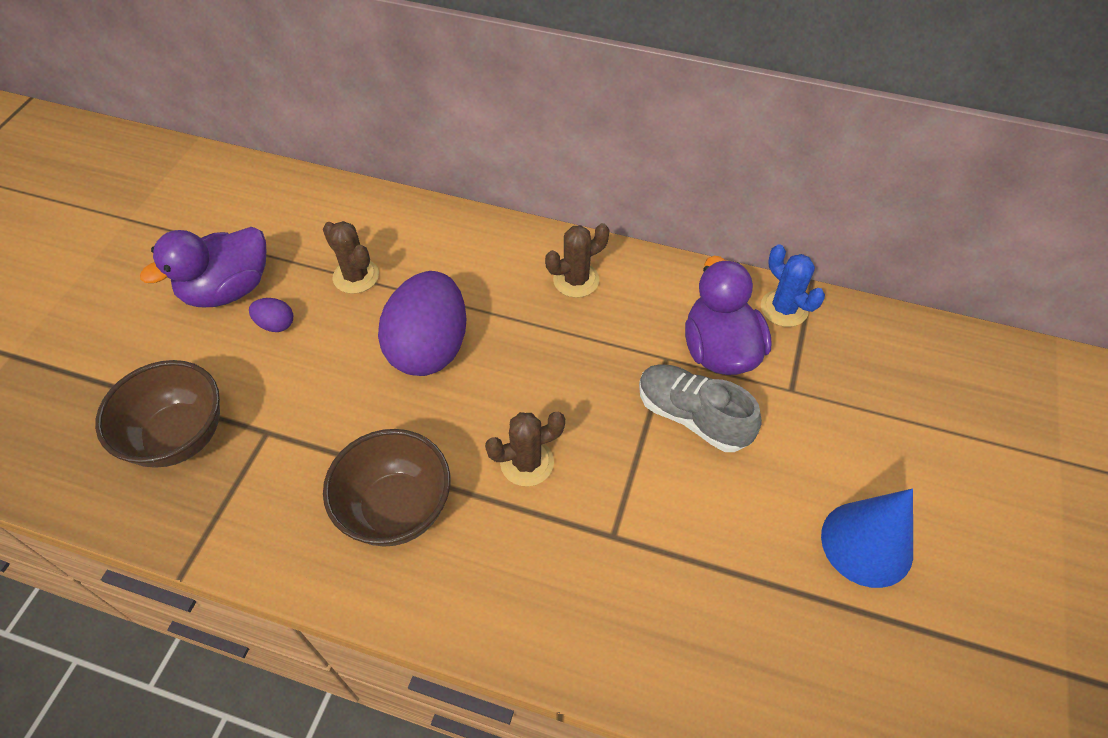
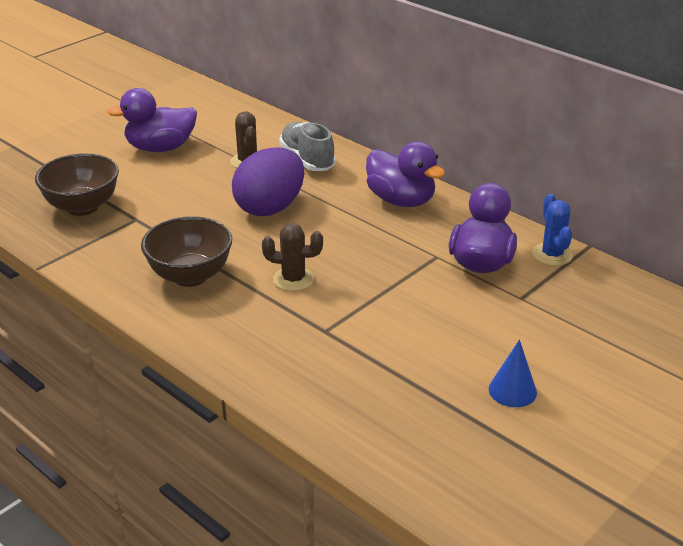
camera: 25 degrees right, 20 degrees down
(276, 324) = (178, 171): purple egg -> none
(576, 280) = (401, 200): brown cactus -> purple duck
(692, 417) = (431, 290): grey shoe -> grey shoe (307, 159)
(867, 543) = (512, 390): blue cone -> blue cone, size x0.64

